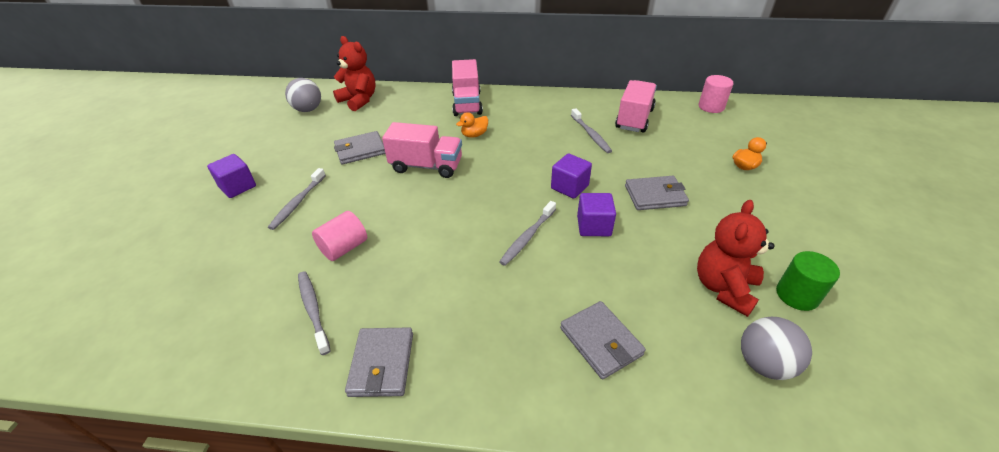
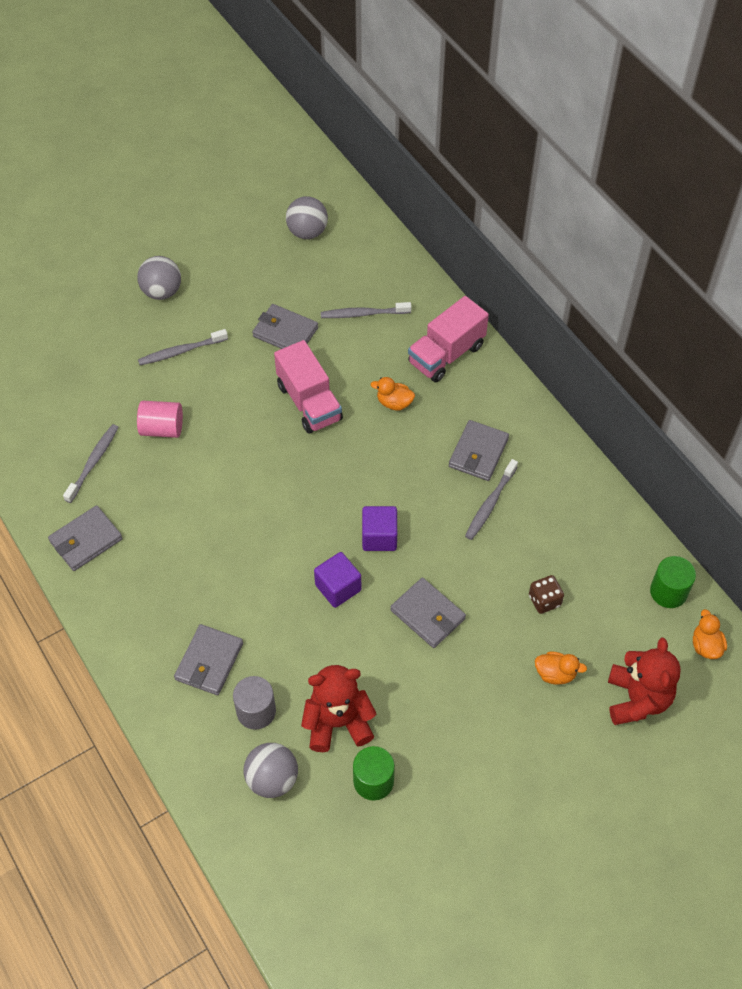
camera: 50 degrees right, 15 degrees up
(238, 187) = (162, 292): purple cube -> grey ball
(359, 100) = (362, 257): red teddy bear -> red teddy bear (637, 699)
(528, 237) = (281, 546): grey toothbrush -> grey toothbrush (363, 314)
(549, 123) = (478, 453): none -> grey wallet
(634, 119) = (563, 527): pink truck -> none
(679, 336) = (256, 711): none -> grey cylinder
(683, 146) = (544, 600): none -> brown dice
(711, 107) = (668, 592): pink cylinder -> green cylinder
(758, 111) = (706, 645): none -> orange duck

